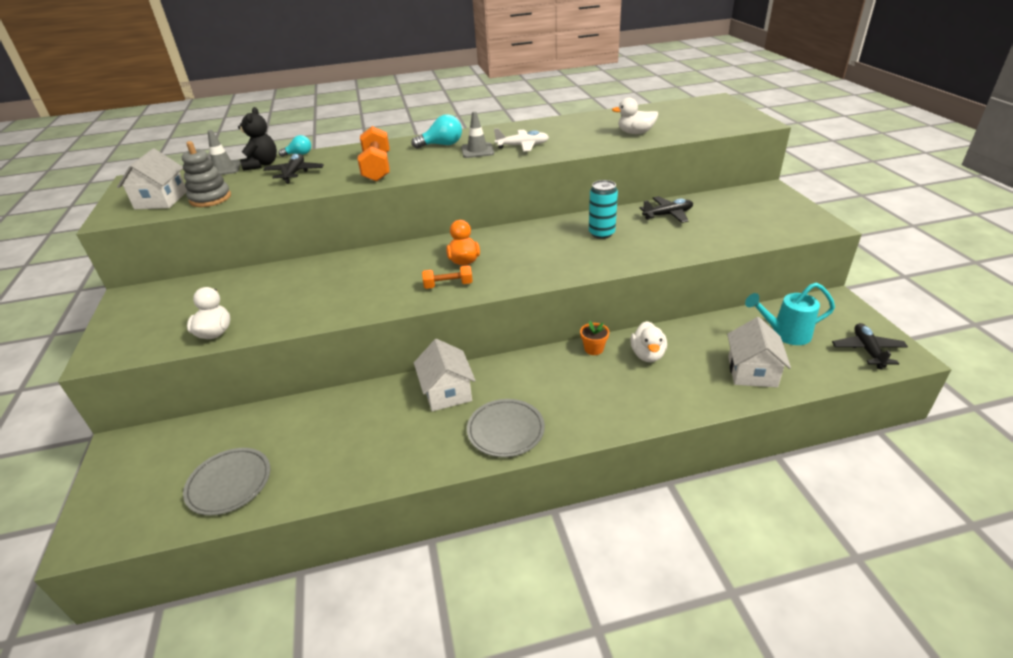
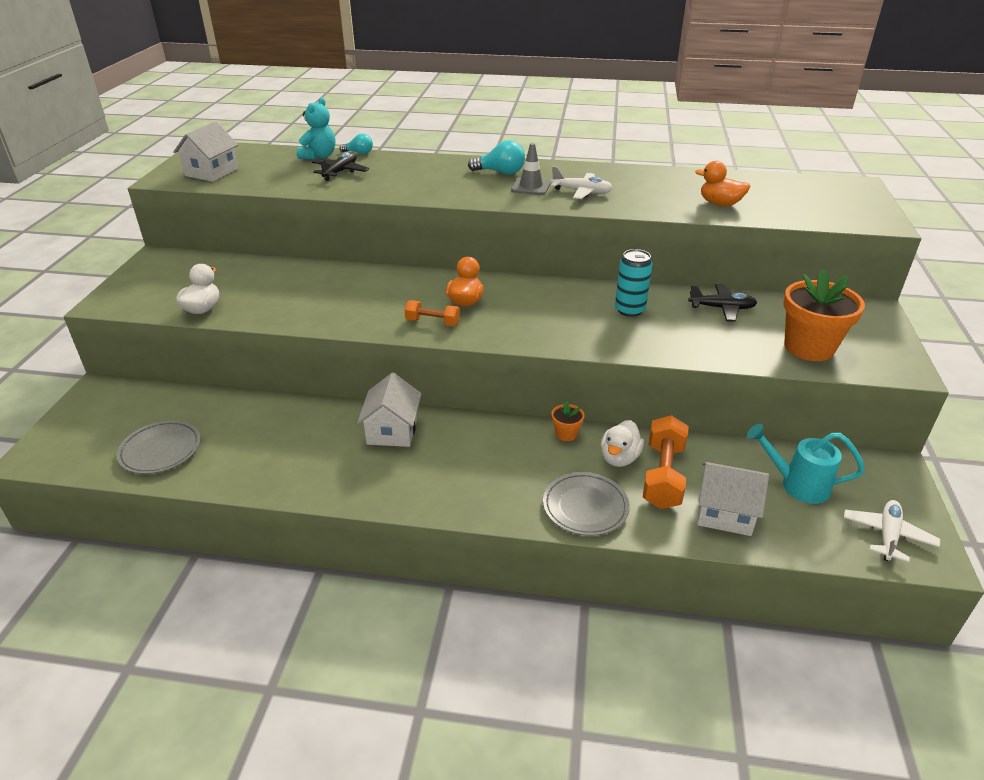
camera: 20 degrees right, 0 degrees up
(210, 198) = (252, 180): grey stacking toy -> none
(223, 169) = (283, 153): grey traffic cone -> none
(262, 164) = (319, 156): black teddy bear -> turquoise teddy bear
(377, 168) = (418, 183): orange dumbbell -> orange dumbbell (663, 475)
(505, 430) = (422, 485): grey plate -> grey plate (585, 507)
(635, 133) = (720, 204): white duck -> orange duck
(749, 227) = (809, 347): none -> orange flower pot
(752, 371) = (724, 513): white house -> white house turned 75 degrees clockwise
(867, 350) = (887, 535): black plane -> white plane

